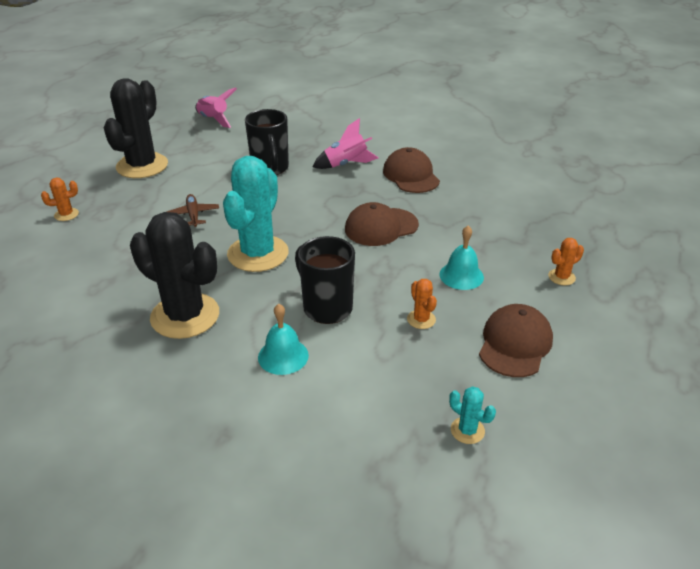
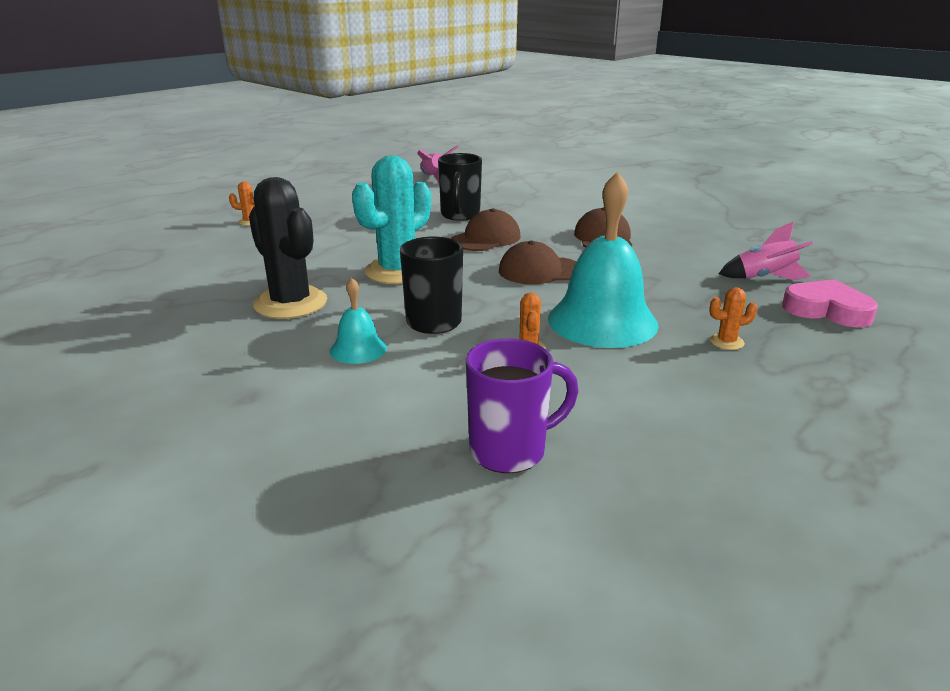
camera: 20 degrees right, 10 degrees down
(142, 166) = (343, 200): black cactus -> none
(193, 215) = (360, 237): brown plane -> none
(346, 164) = (539, 222): pink rocket -> pink rocket (764, 278)
(461, 275) = (602, 321): turquoise bell -> turquoise bell, size x2.08
(467, 430) = (510, 451): turquoise cactus -> purple mug
(515, 344) = (625, 388): brown cap -> brown cap (486, 238)
(614, 226) = (827, 310): none -> pink heart

